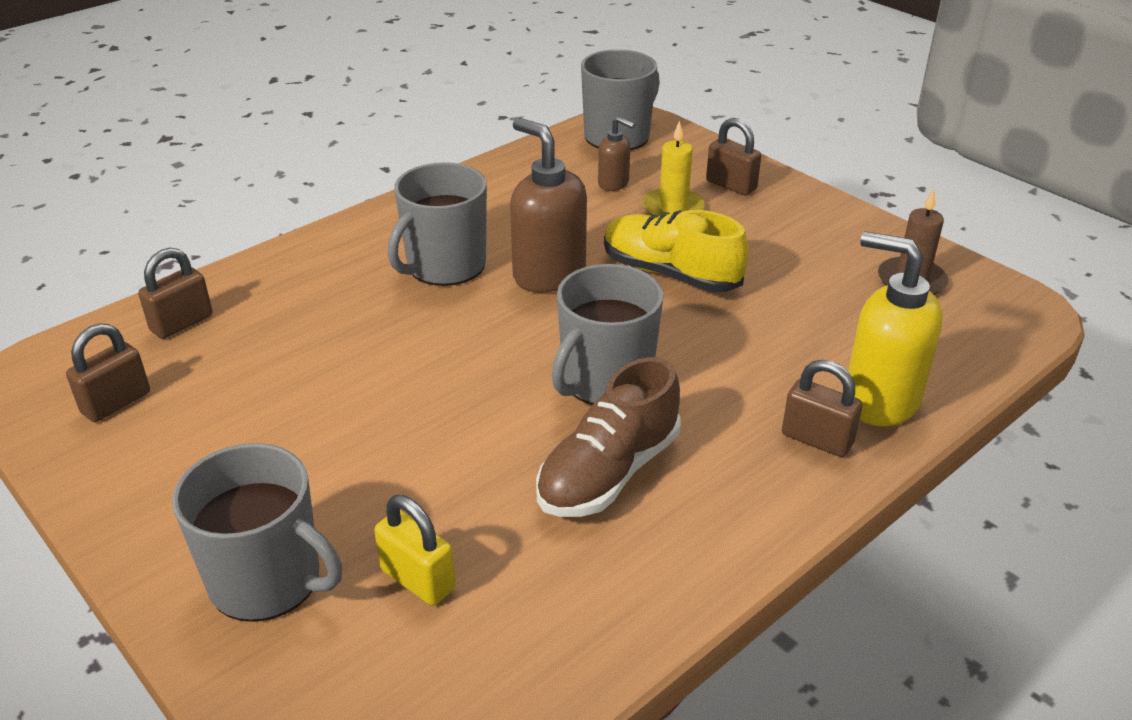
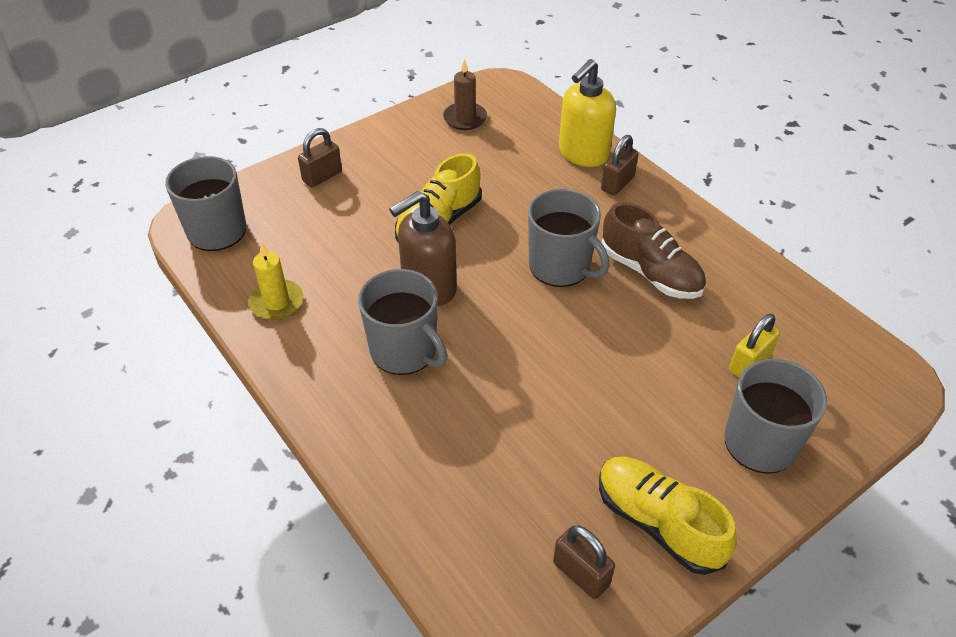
camera: 85 degrees left, 10 degrees up
(162, 466) = (658, 523): none -> yellow shoe
(181, 323) = (466, 541): brown padlock -> none
(614, 184) = (299, 240): brown soap dispenser -> none
(673, 208) = (348, 211): yellow candle -> yellow candle (276, 302)

